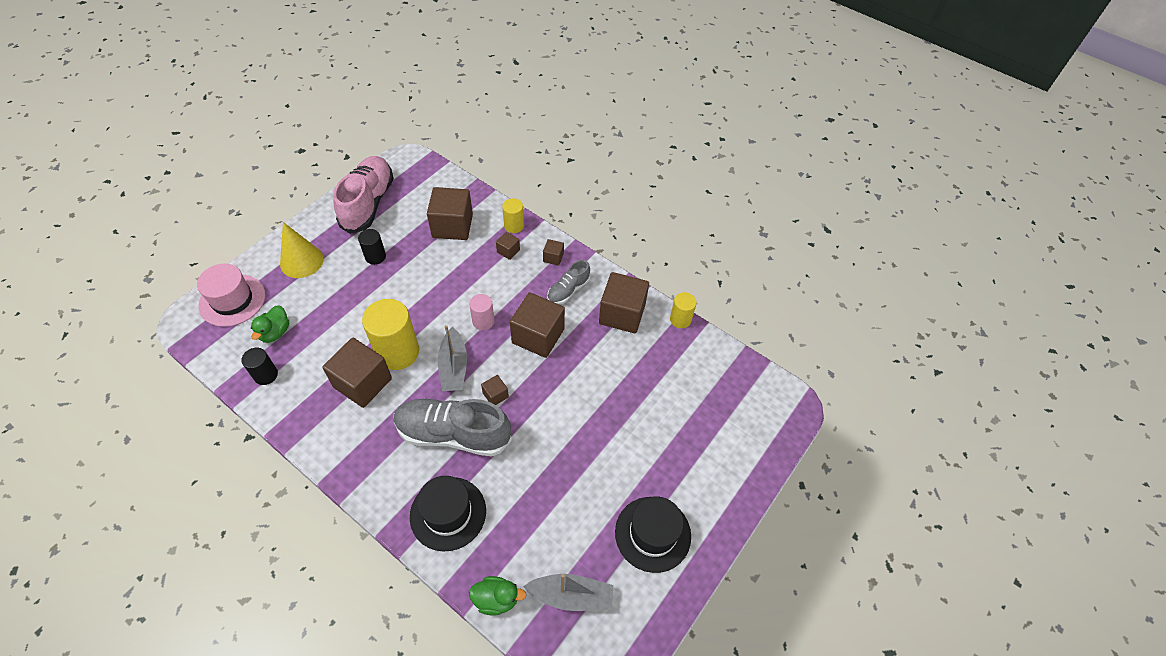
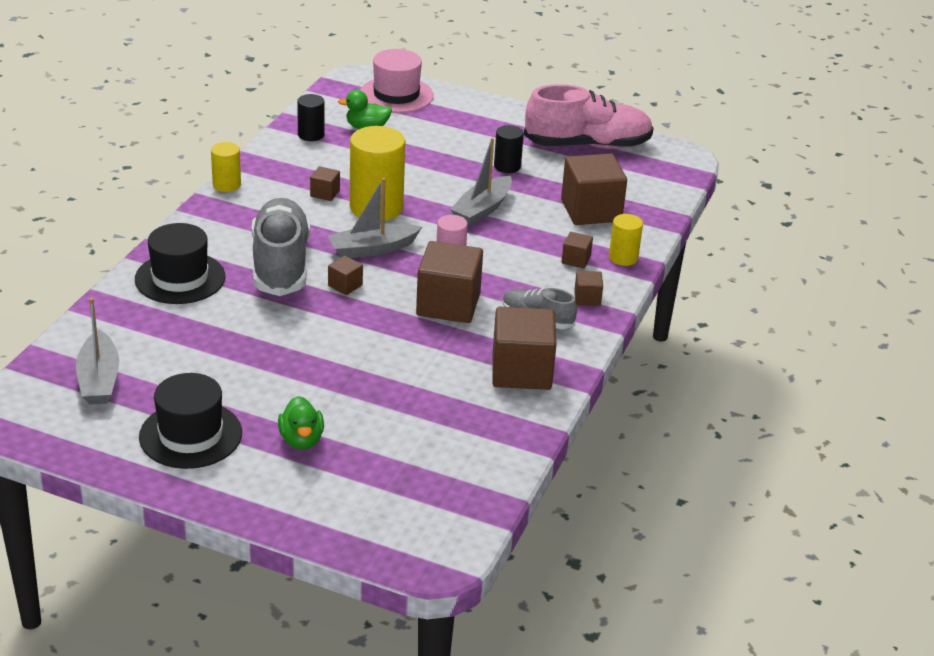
camera: 75 degrees right, 20 degrees down
(301, 261) = (472, 122): yellow cone -> none
(363, 383) = (325, 193): brown cube -> brown cube, size x0.46
(427, 286) = (482, 209): none -> grey boat
(496, 599) = (87, 327): green duck -> green duck (301, 440)
(680, 319) = (540, 428): yellow cylinder -> yellow cylinder (226, 184)

